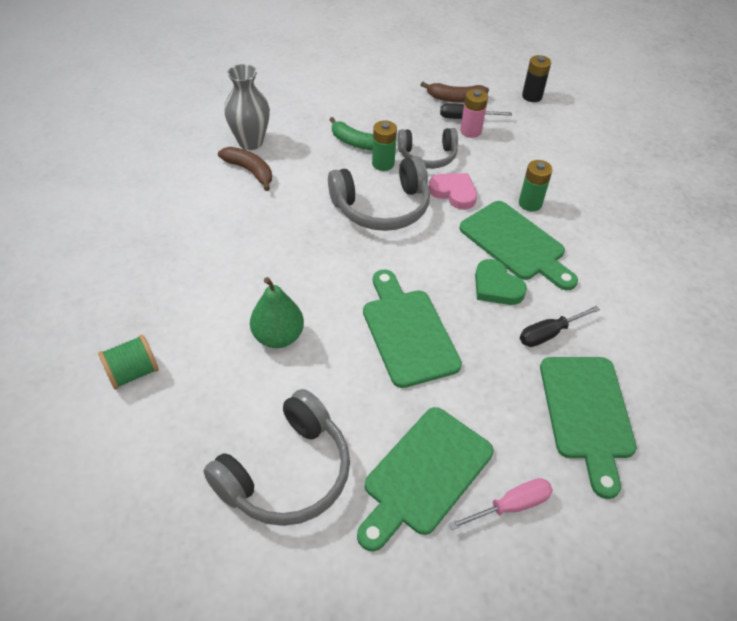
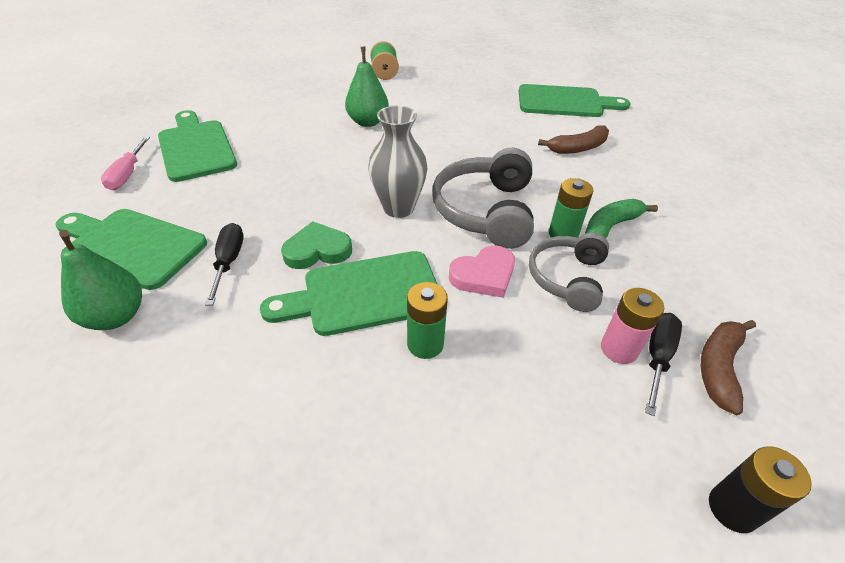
camera: 115 degrees right, 5 degrees down
(250, 142) = (627, 157): grey vase -> grey vase (398, 208)
(286, 472) = (261, 103): grey headphones -> none
(407, 332) = (316, 177): green cutting board -> green cutting board (565, 102)
(644, 367) = (116, 316): none -> green pear

